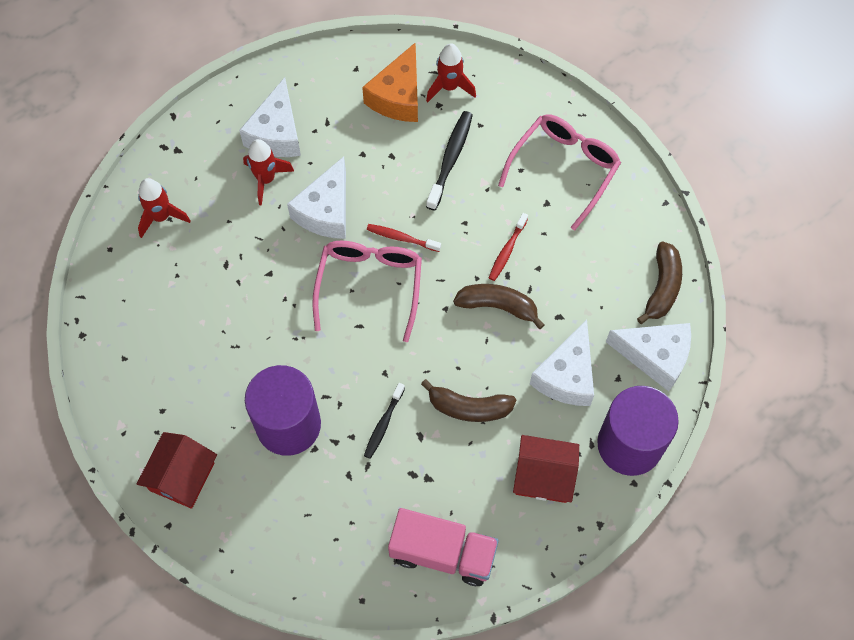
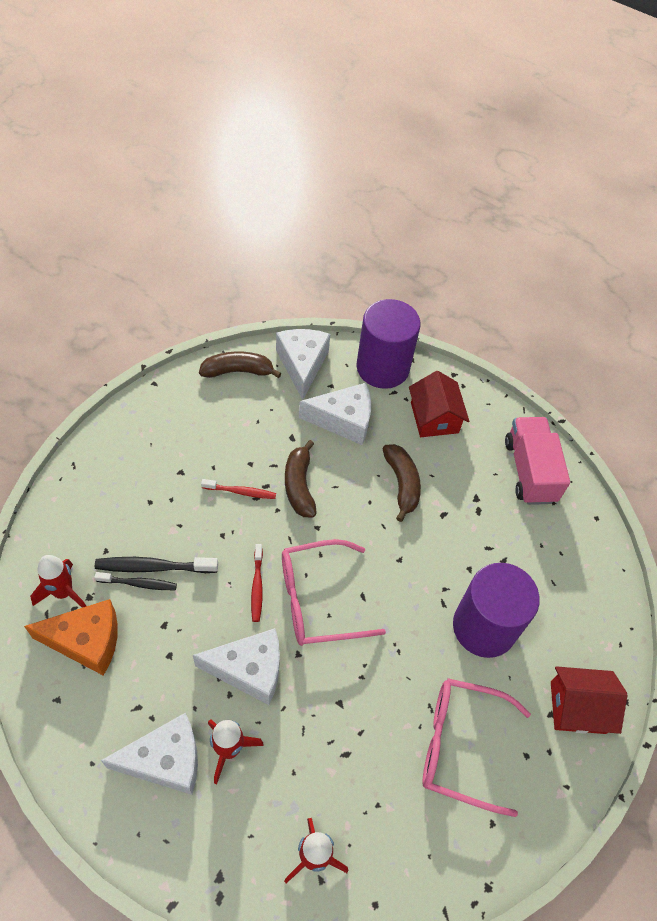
camera: 115 degrees left, 10 degrees down
(383, 424) = (446, 546): black toothbrush -> black toothbrush (139, 583)
(564, 169) = (139, 466): pink glasses -> pink glasses (460, 746)

